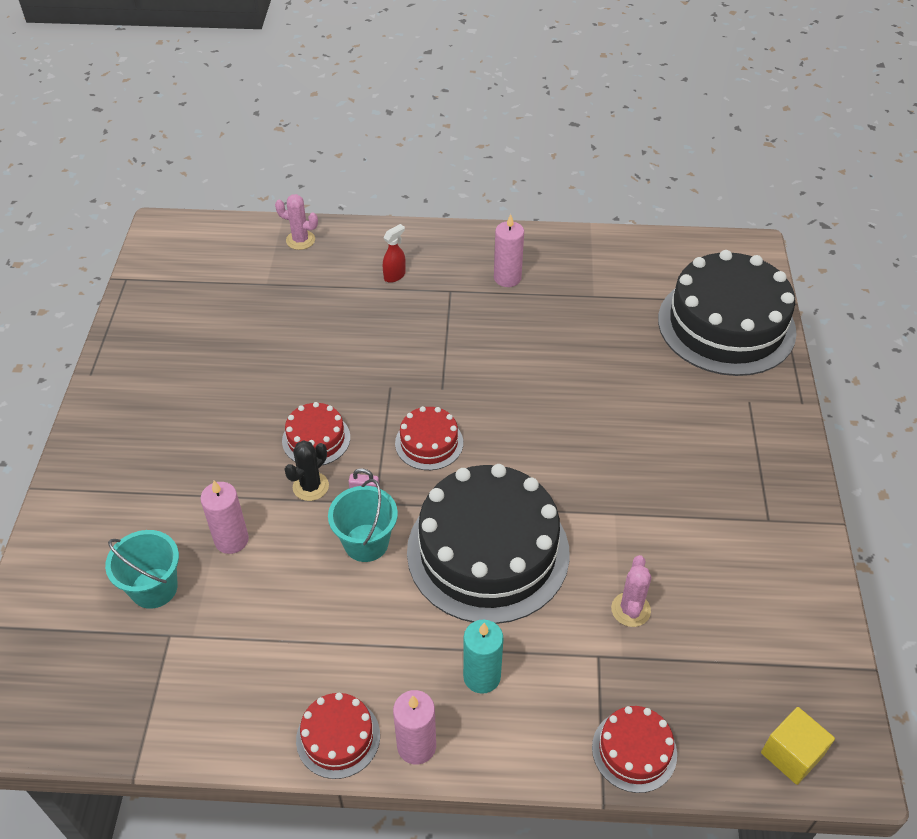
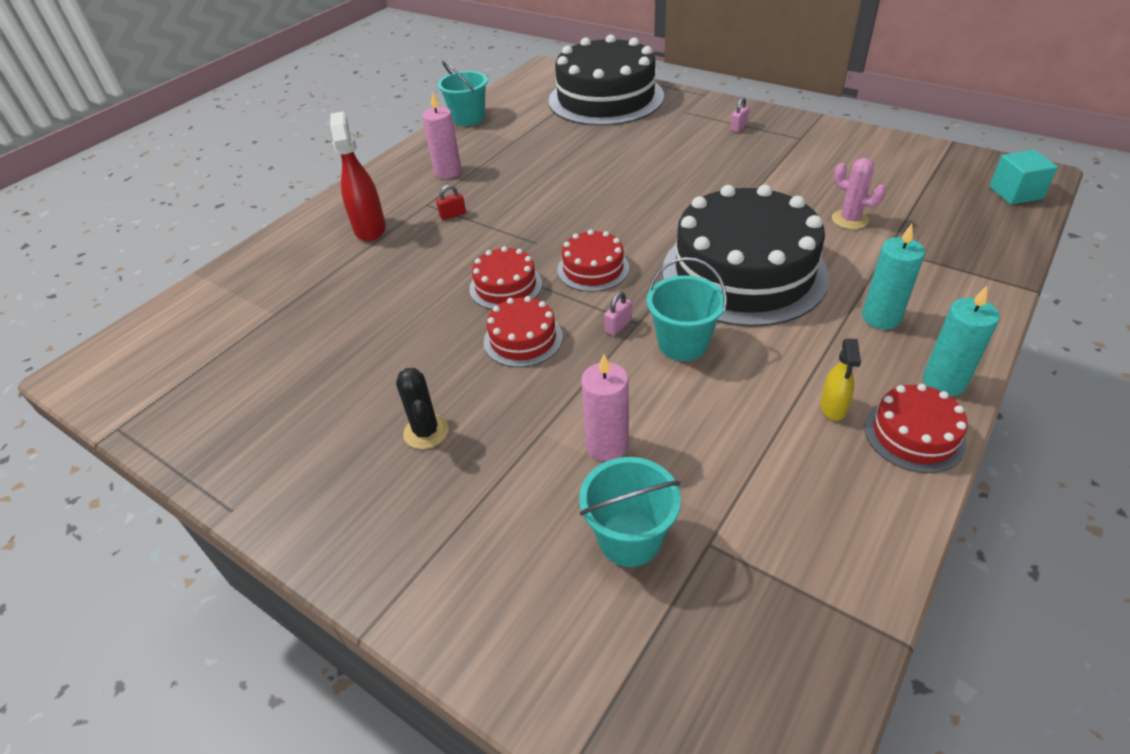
camera: 55 degrees left, 5 degrees down
(300, 240) = (246, 272): pink cactus -> none
(310, 486) = (582, 361): black cactus -> black cactus (426, 432)
(341, 671) = (833, 408): none -> yellow spray bottle
(395, 276) = (370, 228): red spray bottle -> red spray bottle, size x1.78
(416, 746) = (944, 382): pink candle -> turquoise candle
(446, 315) = (453, 215): none -> red padlock
(607, 244) = (468, 118): none -> turquoise bucket
(634, 750) = (990, 260): red cake -> red cake (505, 286)
(751, 457) = (739, 127): none -> pink padlock
(791, 754) = (1015, 193): yellow cube -> turquoise cube

